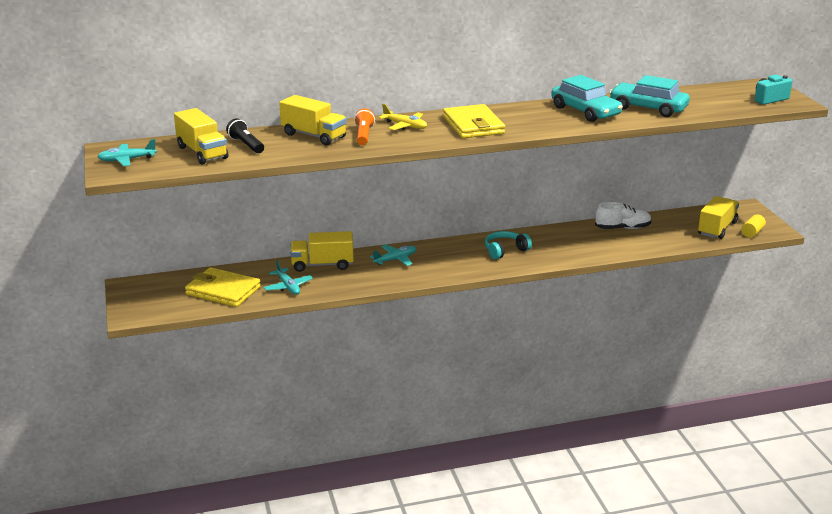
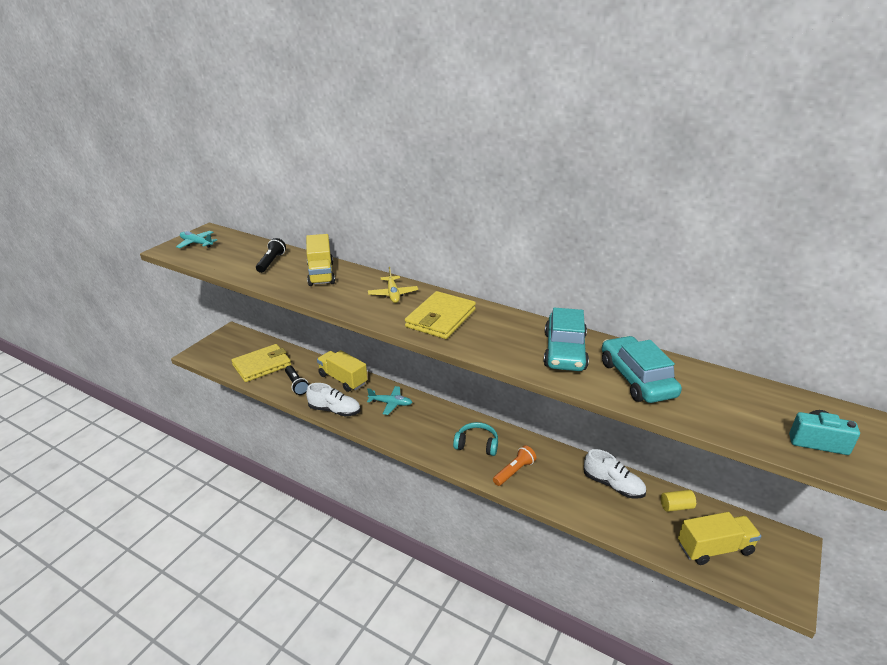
camera: 45 degrees right, 5 degrees up
(202, 152) = (238, 256): yellow truck -> none
(223, 291) = (262, 365): yellow wallet -> yellow wallet turned 75 degrees clockwise
(288, 287) = (296, 385): turquoise plane -> black flashlight
(359, 285) = (334, 410): none -> white shoe
(363, 135) = (349, 289): orange flashlight -> orange flashlight (514, 471)
(752, 233) = (750, 581): yellow cylinder -> yellow cylinder (676, 506)

